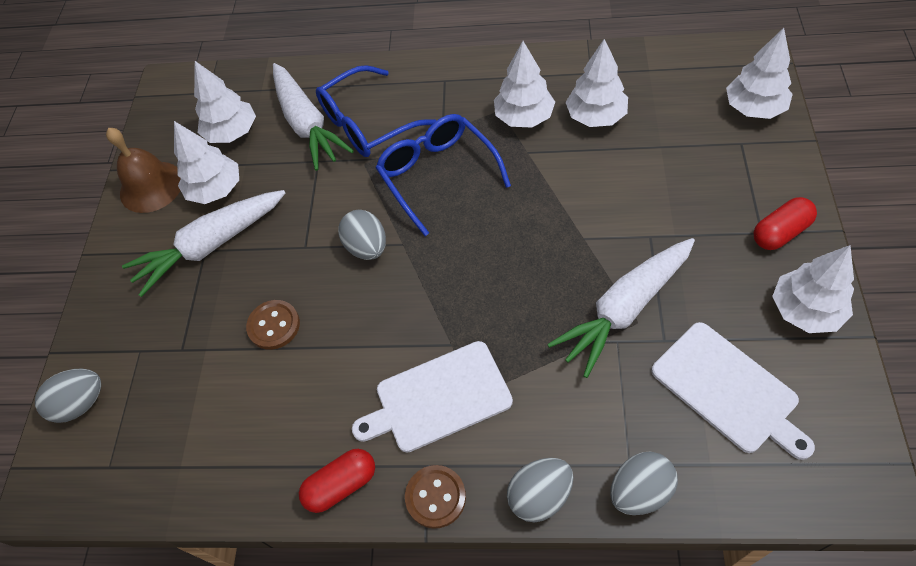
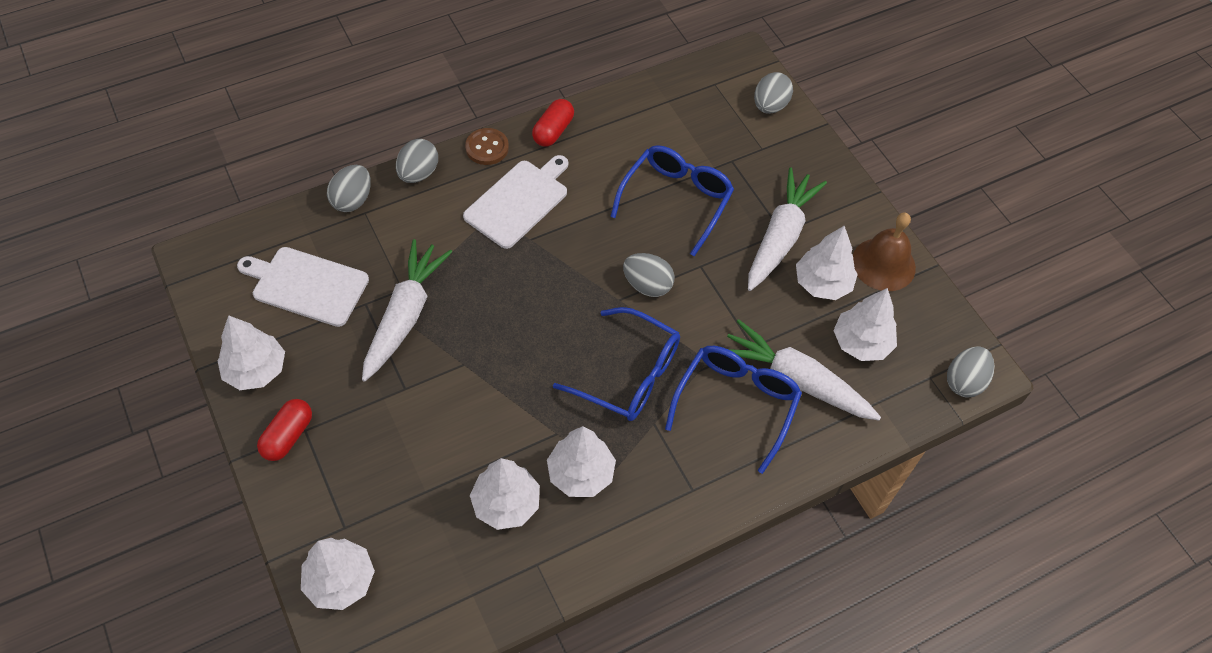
camera: 140 degrees right, 0 degrees up
(188, 81) = (964, 381): none -> grey egg
(274, 325) = (676, 201): brown button -> blue glasses

